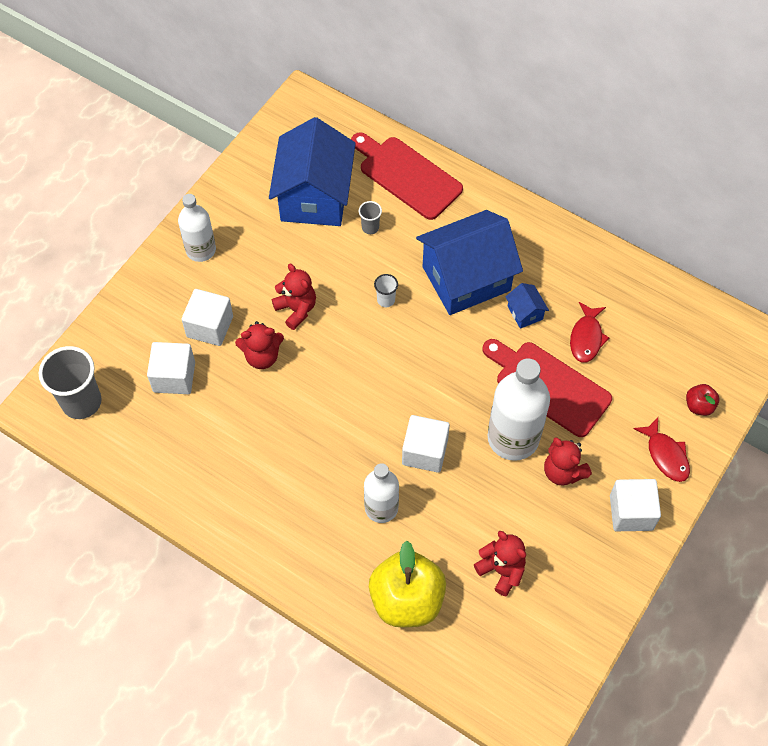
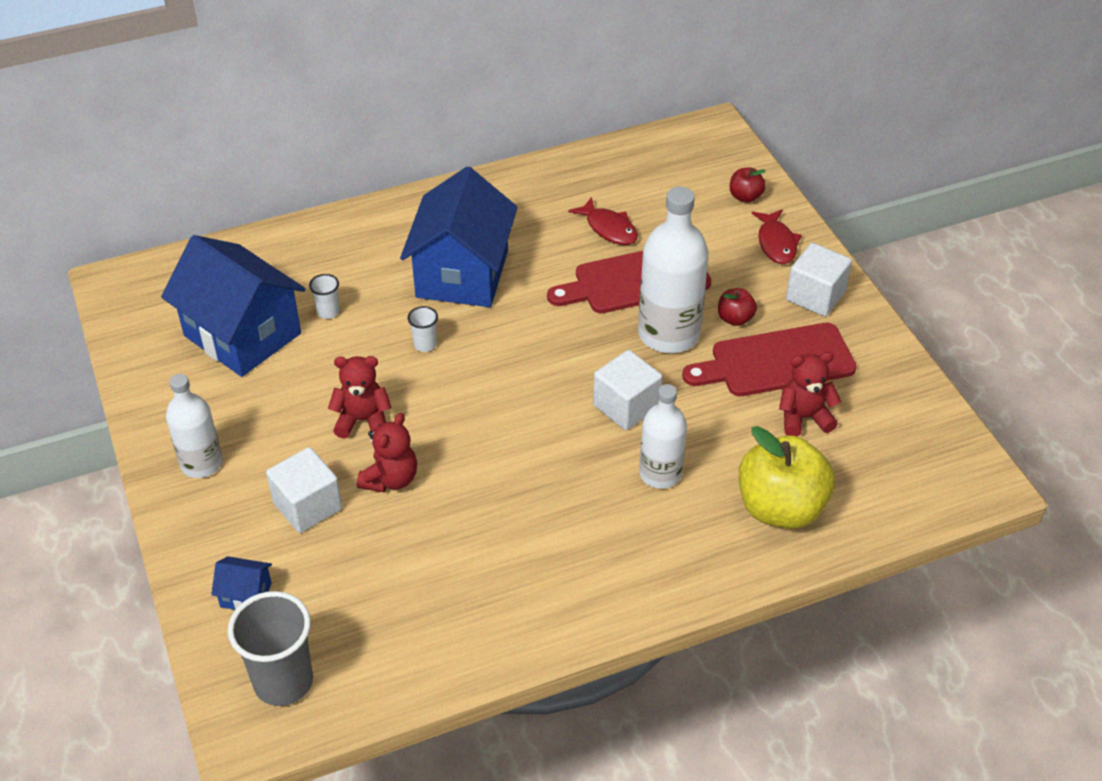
camera: 55 degrees left, 15 degrees down
(174, 377) = (339, 572): white cube -> none
(370, 227) = (328, 312): grey cup -> white cup
(407, 175) = (298, 254): red cutting board -> red cutting board (776, 362)
(525, 313) = (541, 254): blue house -> blue house (246, 595)
(563, 472) = (735, 319): red teddy bear -> red apple
(666, 455) = (776, 243): red fish -> red fish turned 75 degrees clockwise

